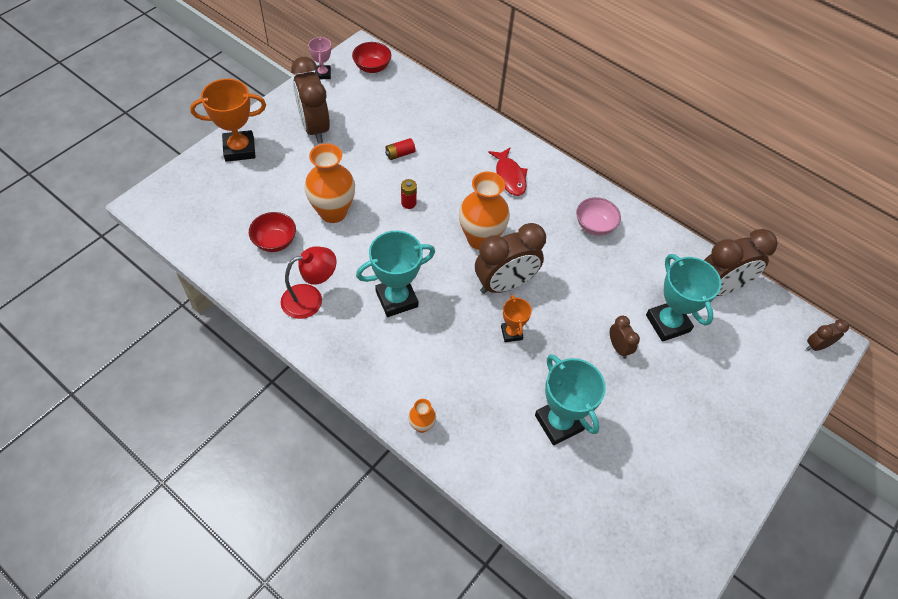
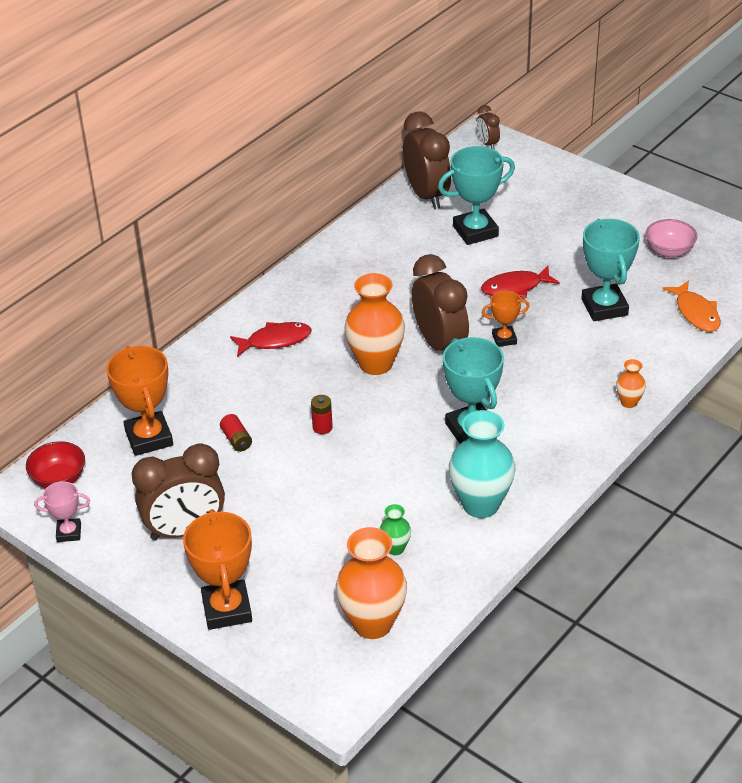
camera: 85 degrees left, 15 degrees down
(275, 241) = (395, 548): red bowl -> green vase
(310, 298) = (480, 504): red lamp -> turquoise vase
(333, 212) = (342, 497): orange vase -> orange vase (372, 623)
(406, 108) = (149, 438): none -> orange trophy
(552, 510) = (696, 313): none -> orange fish
(559, 422) = (604, 307): turquoise trophy -> turquoise trophy turned 75 degrees counterclockwise
(585, 348) = (515, 287): none -> red fish
(594, 226) = (349, 275): pink bowl -> pink bowl (669, 251)
(618, 347) = (510, 265): brown clock -> none

